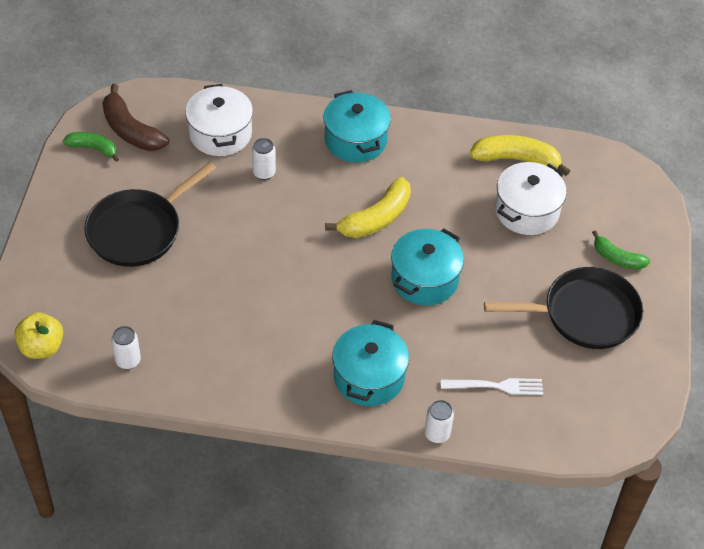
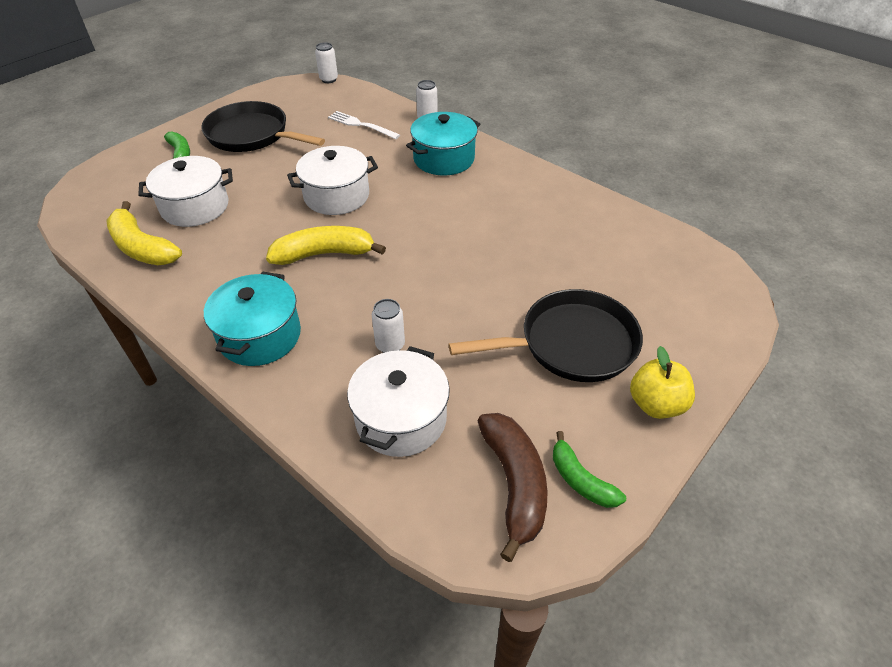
camera: 145 degrees left, 5 degrees down
(42, 347) = (718, 277): yellow apple -> yellow apple (655, 404)
(128, 361) = (636, 237): white can -> white can (328, 79)
(424, 279) = (336, 196): turquoise pot -> white pot

